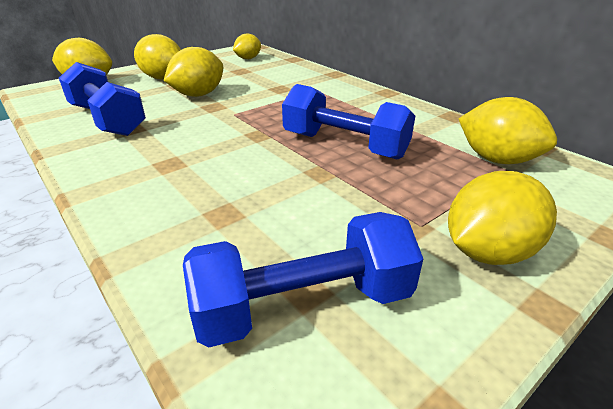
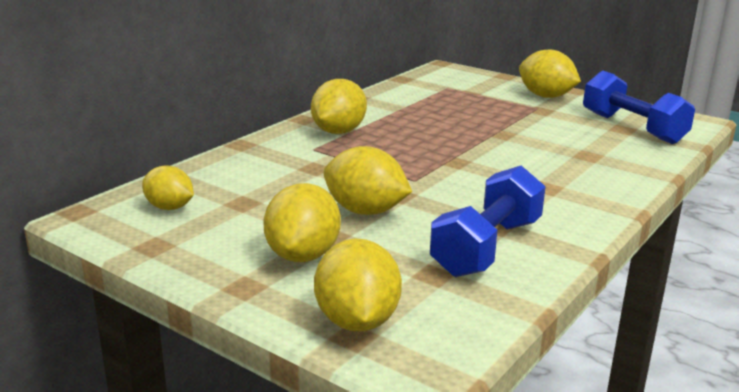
camera: 105 degrees left, 10 degrees down
(344, 145) = (450, 129): blue dumbbell -> none
(497, 159) = (434, 89): yellow lemon -> yellow lemon (338, 132)

